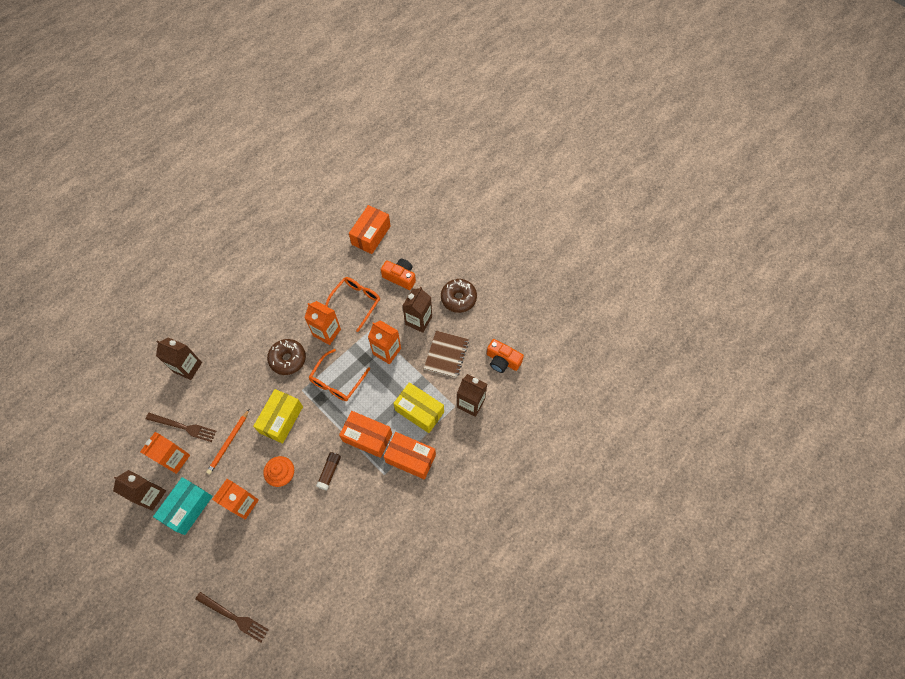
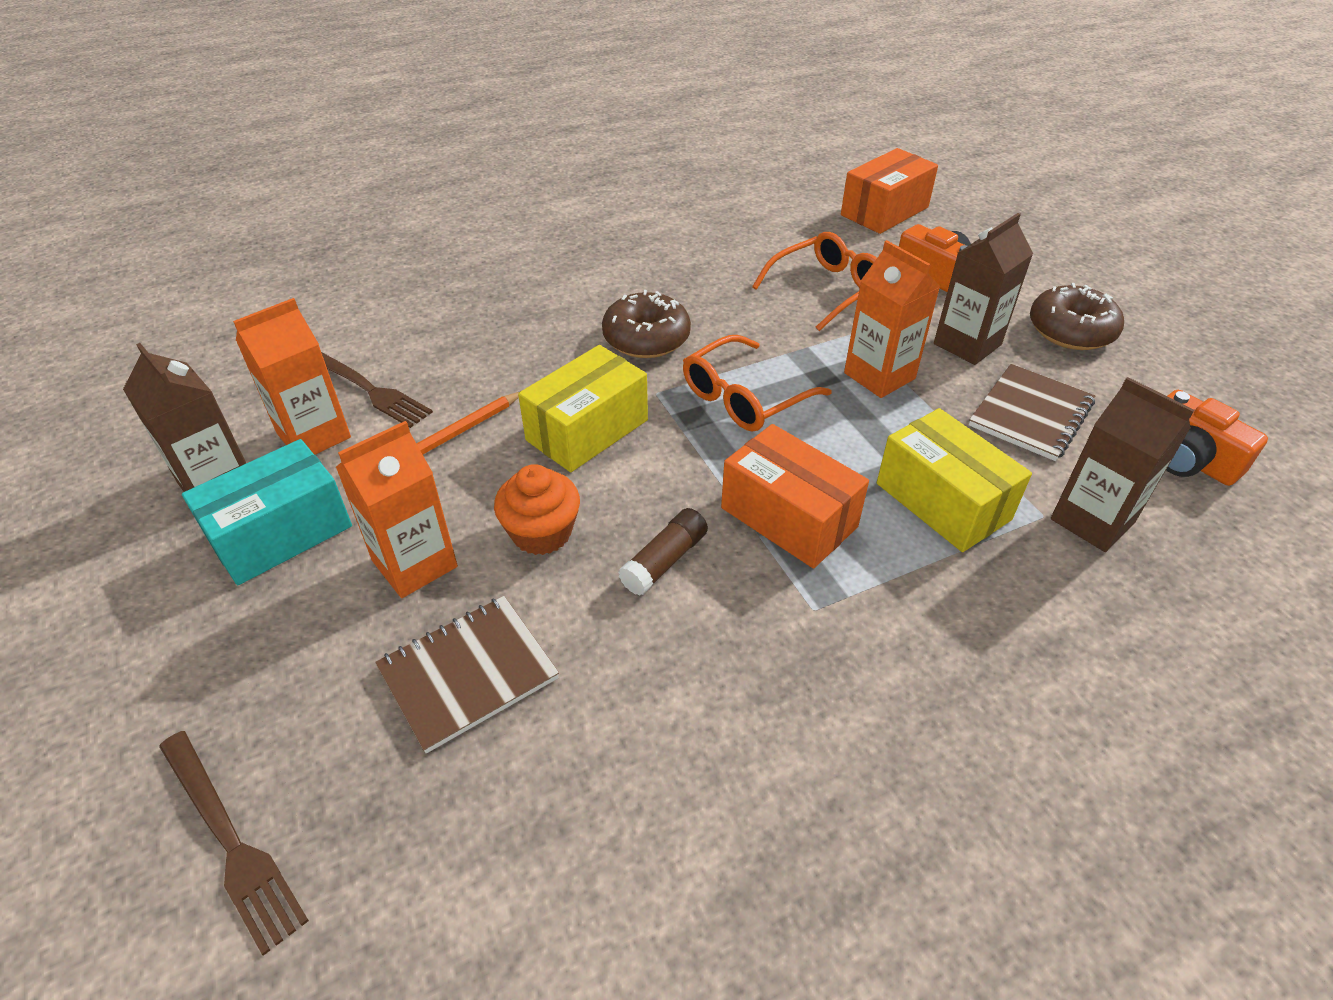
camera: 20 degrees right, 20 degrees down
(188, 367) = (434, 304): brown carton -> none
(280, 539) = (468, 673): none -> brown notebook
(327, 332) = (748, 318): orange carton -> none
(410, 458) = (899, 594): orange box -> none

